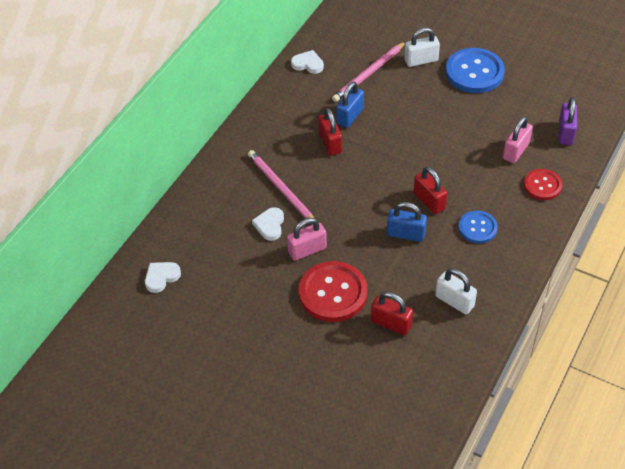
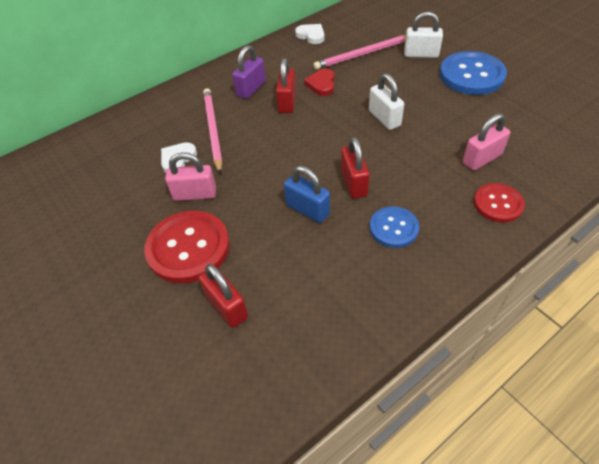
camera: 25 degrees right, 0 degrees up
(161, 277) = (45, 177): white heart -> none
(350, 116) = (321, 84): blue padlock -> red heart
(454, 301) = (318, 306): white padlock -> white padlock (384, 118)
(565, 133) = (552, 155): purple padlock -> purple padlock (251, 89)

